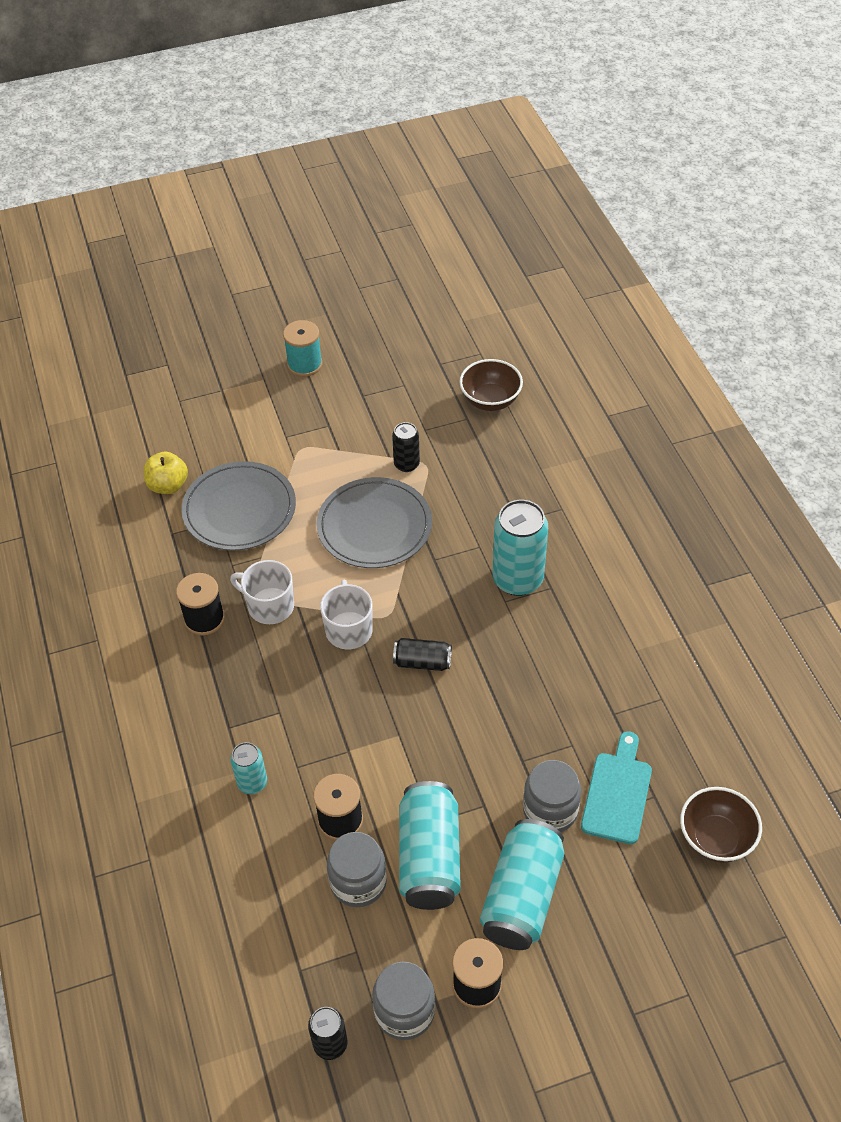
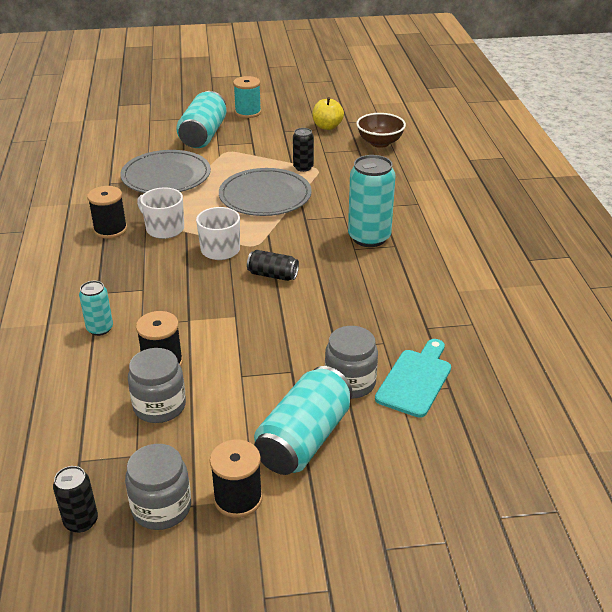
camera: 10 degrees right, 15 degrees down
(168, 485) = (120, 159): yellow apple -> yellow apple (327, 127)
(429, 857) = (230, 399): turquoise can -> turquoise can (203, 135)
(715, 838) = (501, 425): brown bowl -> none

